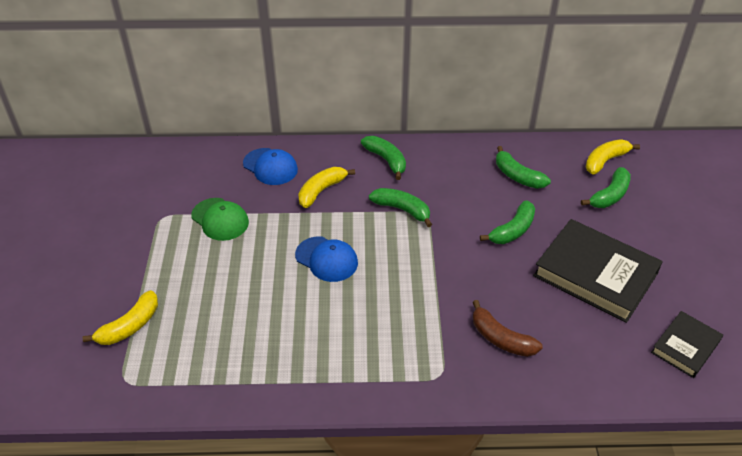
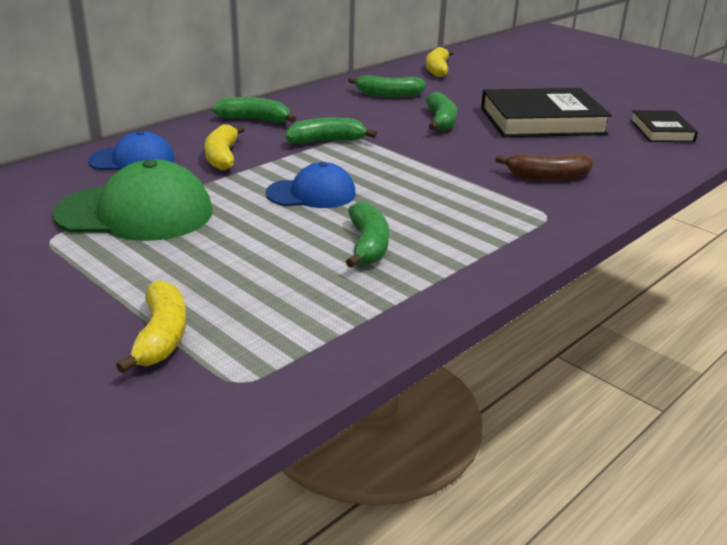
camera: 45 degrees left, 15 degrees down
(220, 219) = (135, 213): green cap -> green cap, size x1.62
(609, 195) = (473, 83): green banana -> green banana (367, 245)

